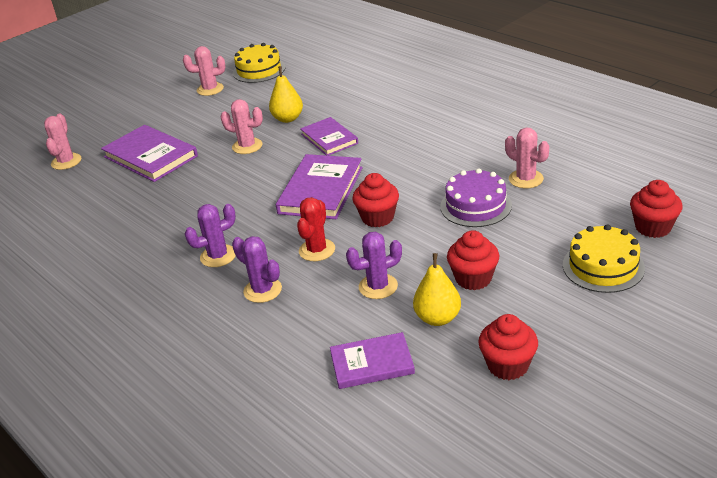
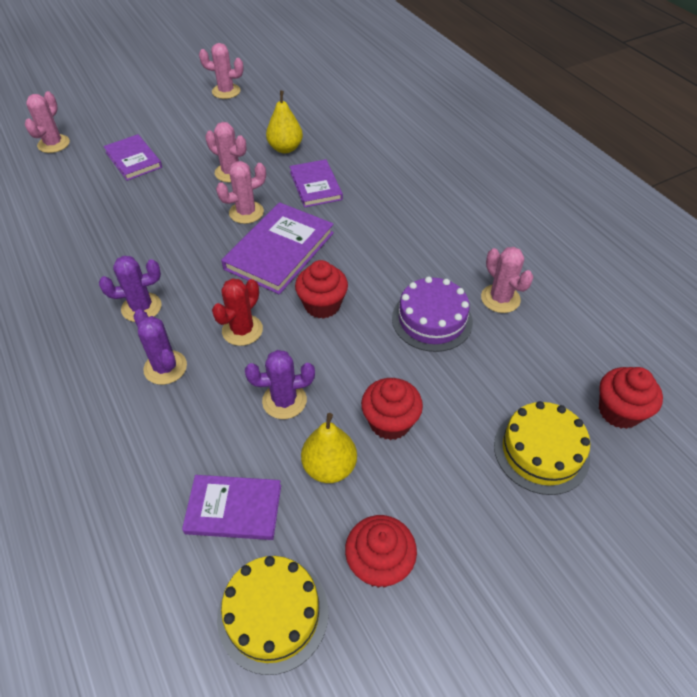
camera: 10 degrees right, 15 degrees up
(150, 156) = (133, 160): purple book -> purple book, size x0.64
(259, 70) = (283, 80): yellow cake -> yellow cake (273, 613)
(276, 171) = (246, 212): none -> pink cactus

